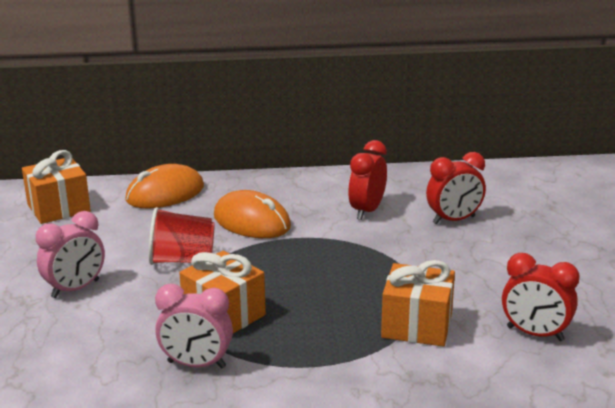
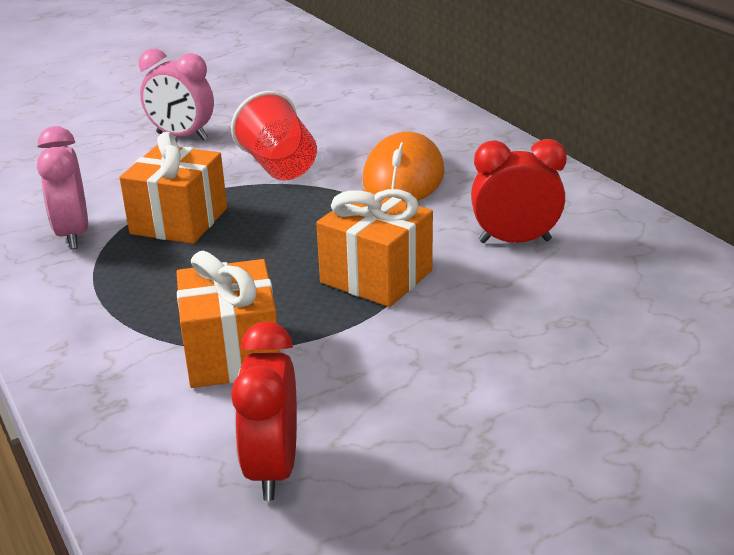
camera: 65 degrees right, 5 degrees up
(59, 208) = (331, 81): orange gift -> orange gift (376, 277)
(165, 193) = (418, 115): orange mouse -> none
(454, 220) = (565, 316): red clock -> none

